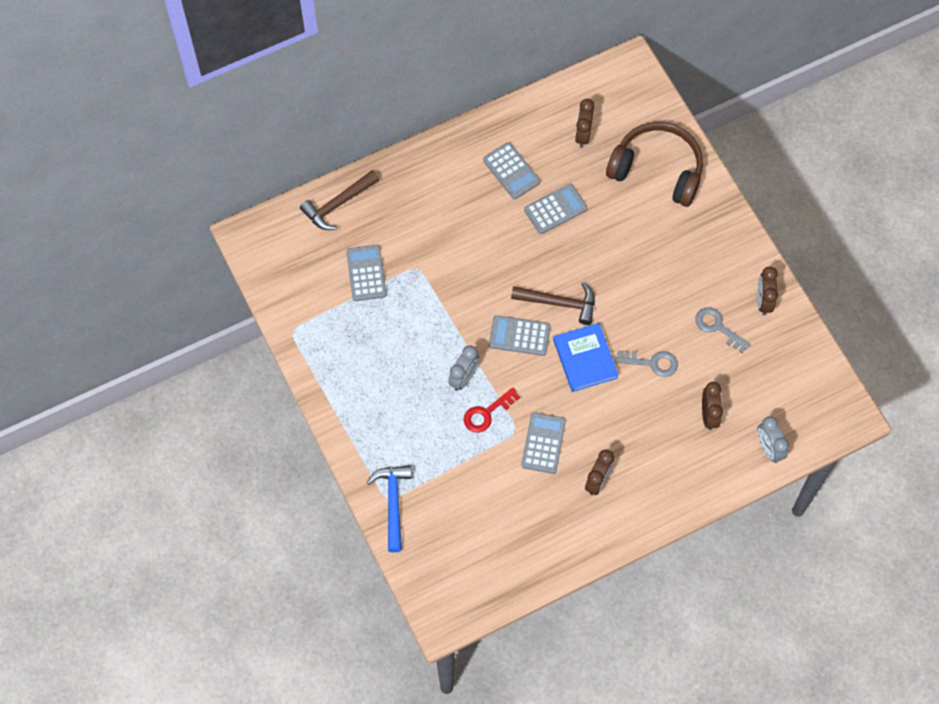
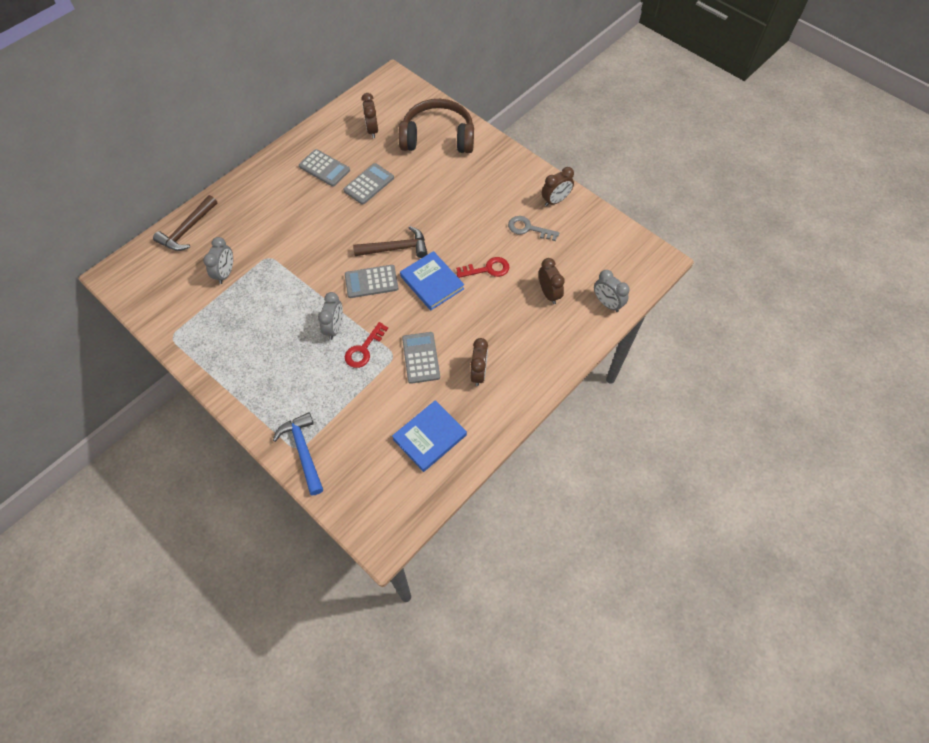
camera: 20 degrees left, 5 degrees down
(366, 273) = (226, 273): grey calculator -> grey clock
(523, 532) = (429, 437): none -> blue book
(652, 363) = (487, 269): grey key -> red key
(763, 301) = (555, 200): brown clock -> brown clock turned 105 degrees counterclockwise

